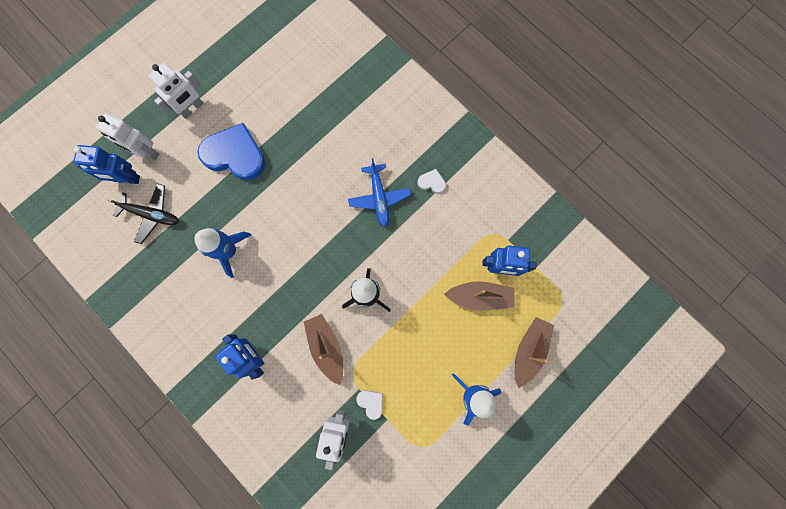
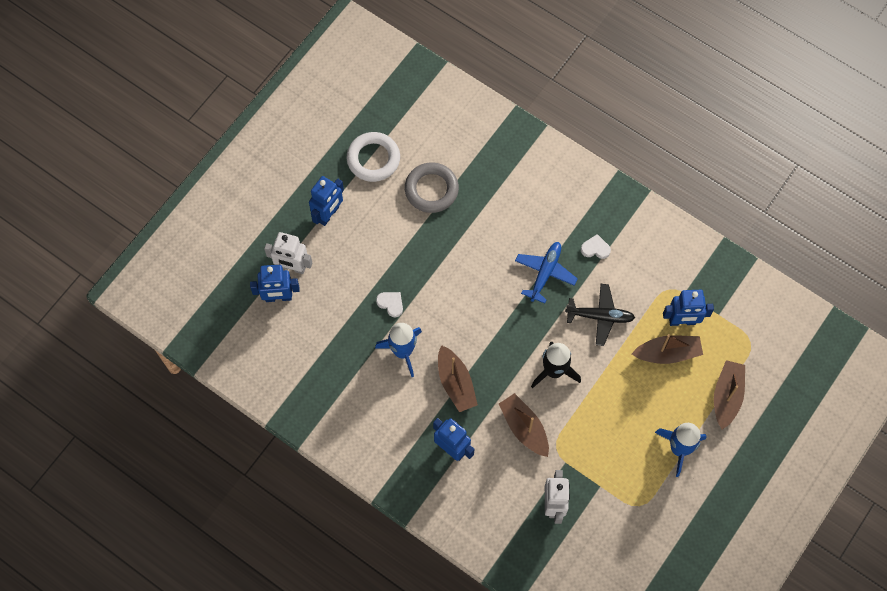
camera: 10 degrees left, 10 degrees down
(152, 214) = (313, 328): black plane -> black plane (600, 316)
(192, 108) = (328, 214): white robot -> blue robot
(235, 155) = (385, 254): blue heart -> none
(245, 64) = (373, 159): none -> white ring
(271, 291) = (455, 383): none -> brown boat
(291, 101) = (431, 189): none -> grey ring
(371, 403) = (580, 473): white heart -> white heart (391, 304)
(379, 198) = (545, 273): blue plane -> blue plane turned 135 degrees counterclockwise

